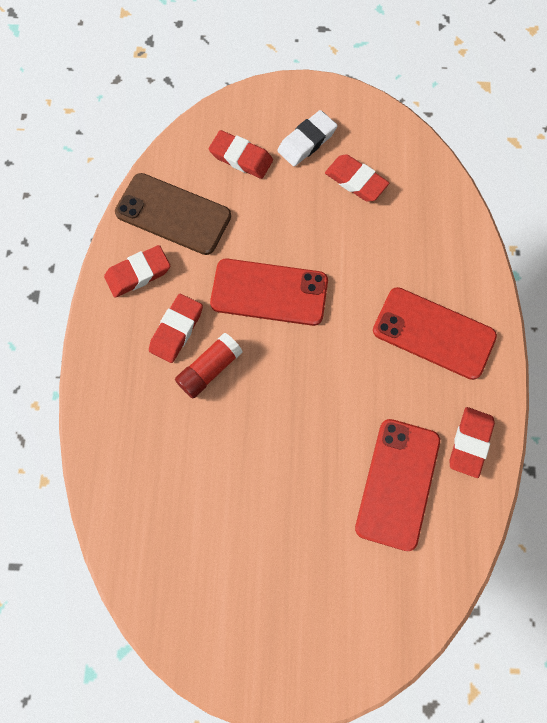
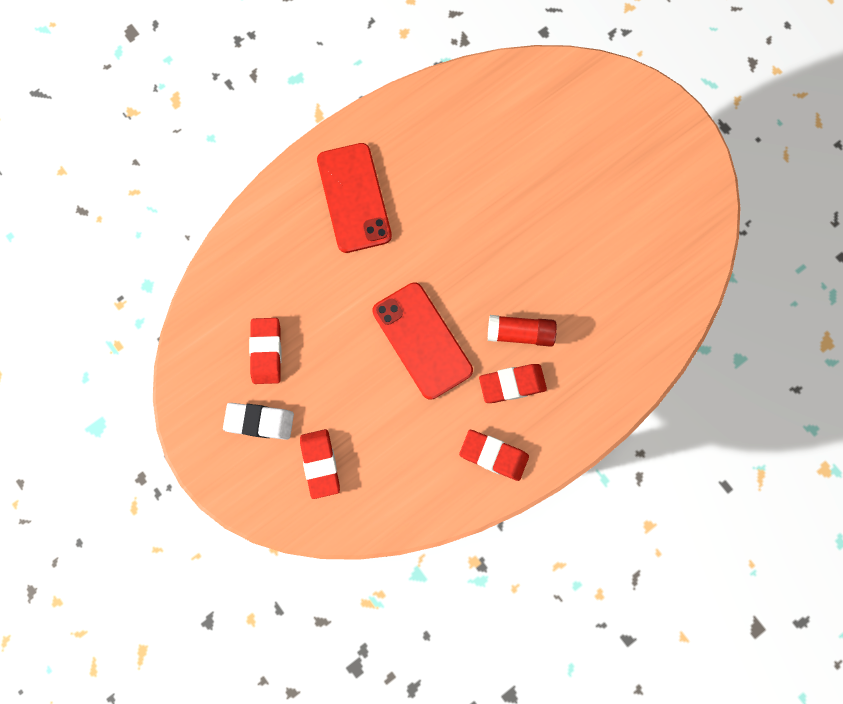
camera: 130 degrees left, 5 degrees up
(173, 214) = (419, 474): brown phone -> none
(398, 483) = (487, 143): red phone -> none
(470, 442) = (417, 118): red eraser -> none

